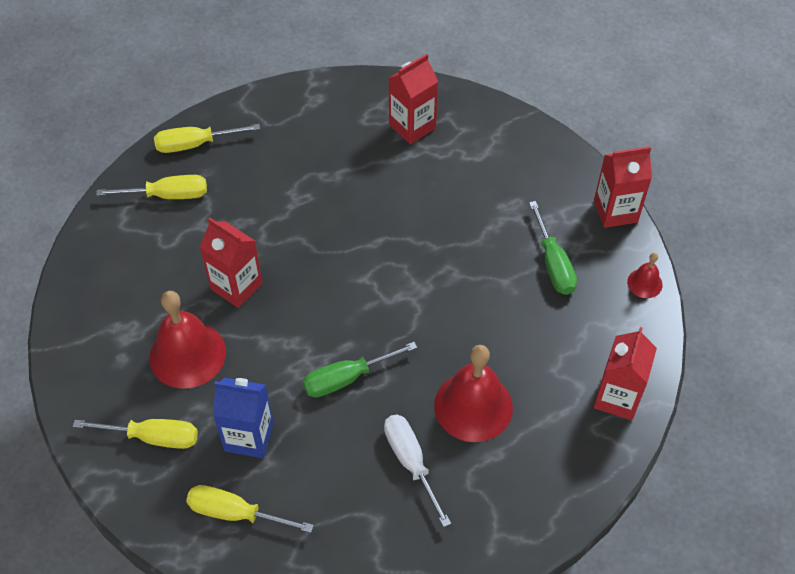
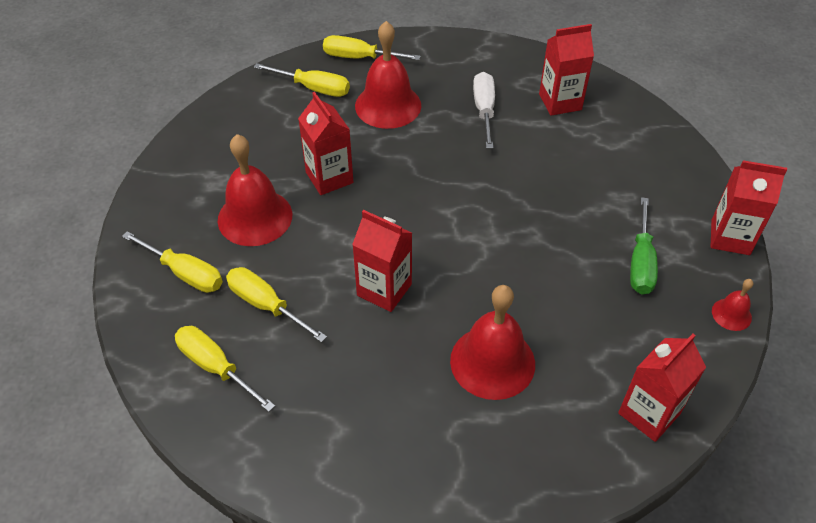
camera: 25 degrees right, 5 degrees down
(249, 436) = (266, 305): blue carton -> yellow screwdriver
(252, 188) = (388, 105): none -> red bell
(347, 378) = (384, 290): green screwdriver -> red carton
(411, 462) = (403, 389): white screwdriver -> white screwdriver (484, 110)

